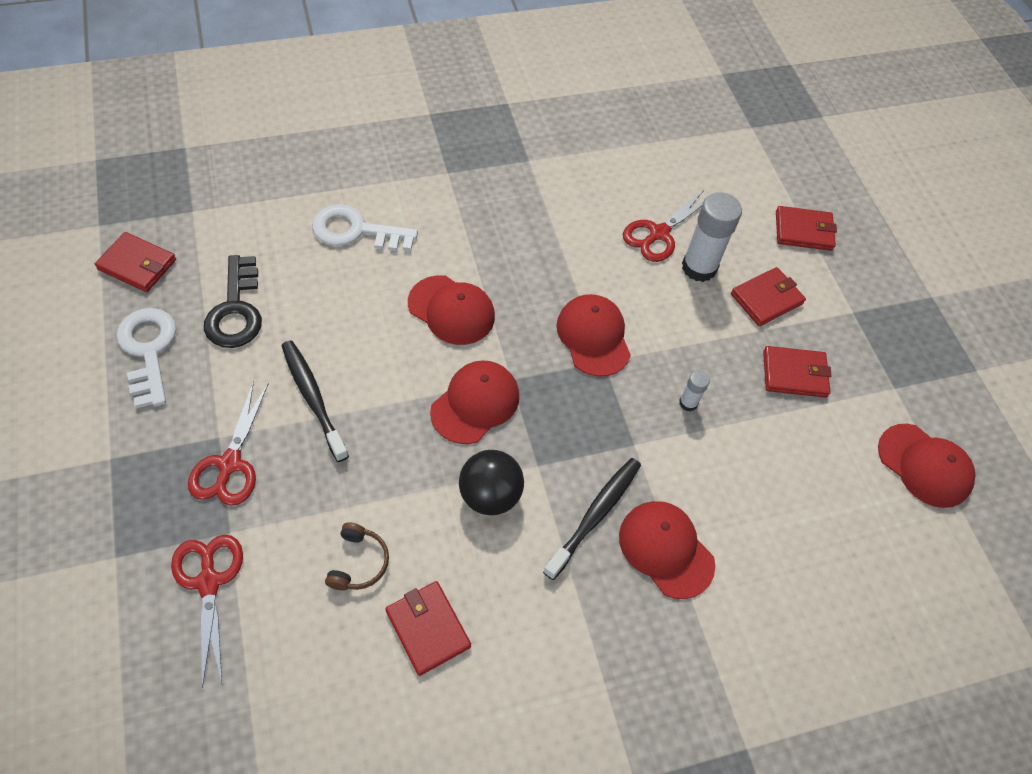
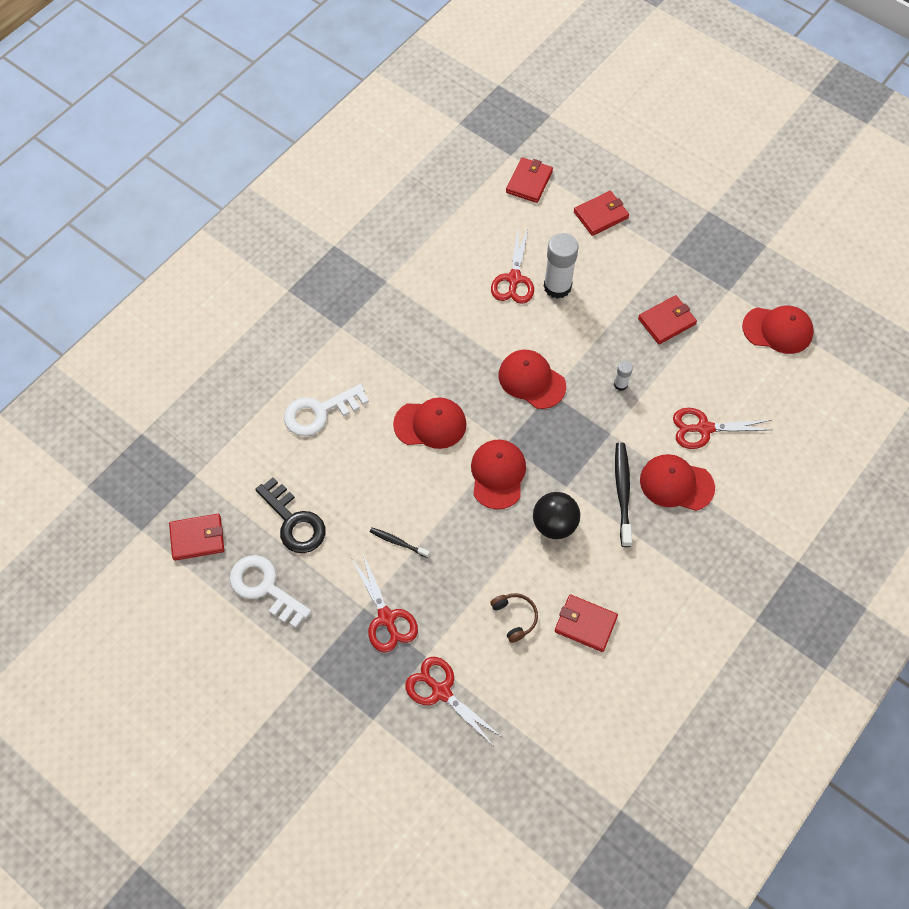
camera: 30 degrees left, 5 degrees up
(313, 398) = (398, 542): black toothbrush -> black toothbrush, size x0.57
(748, 512) = (704, 428): none -> red scissors
(766, 299) = (614, 280): red wallet -> red wallet (529, 182)

